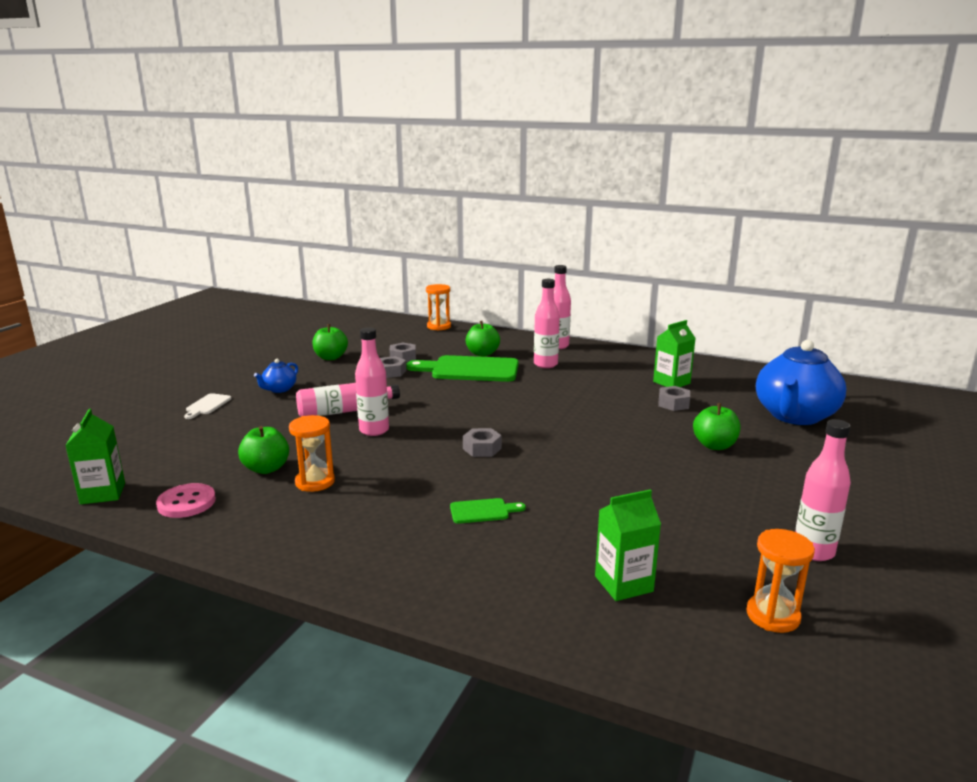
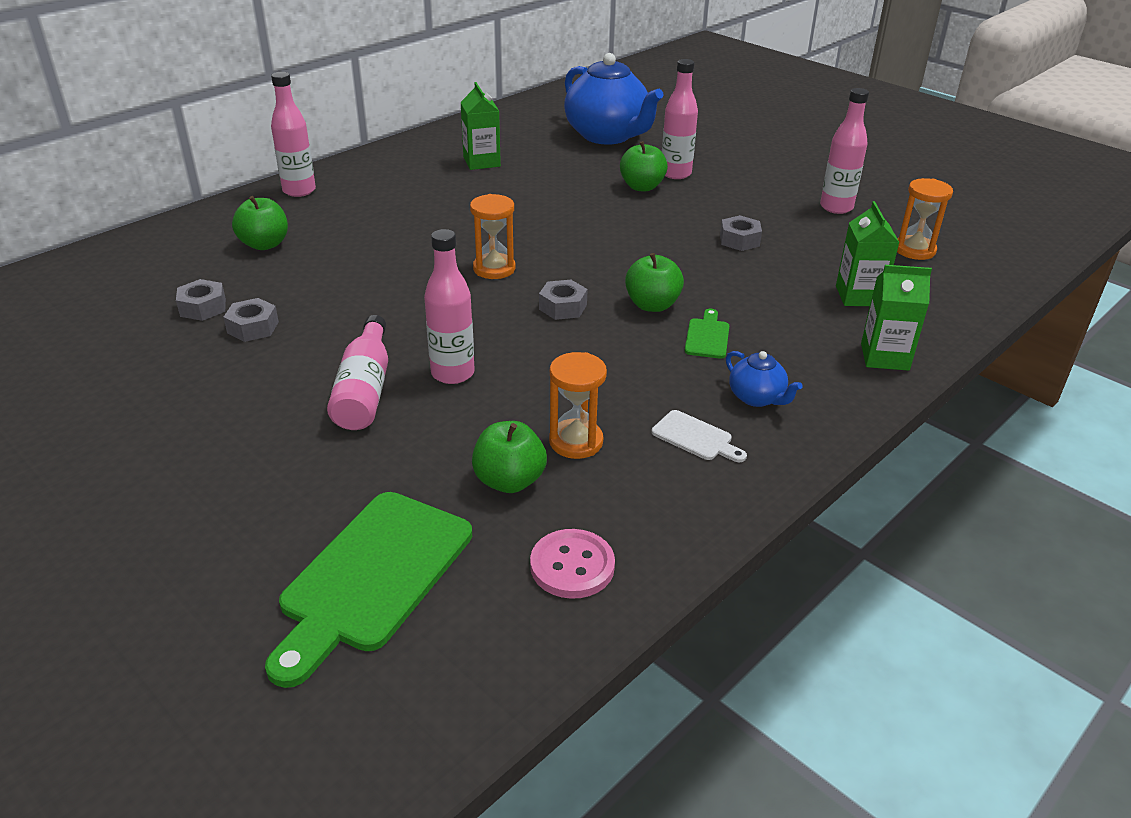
camera: 70 degrees left, 15 degrees up
(103, 493) = (488, 666): green carton -> green carton (884, 357)
(207, 405) = (205, 532): white cutting board -> white cutting board (695, 437)
(279, 389) = (211, 443): blue teapot -> blue teapot (757, 398)
(331, 357) = (119, 373): green apple -> green apple (652, 305)
(439, 326) = (103, 254): orange hourglass -> orange hourglass (494, 269)
(470, 369) = (313, 265): green cutting board -> green cutting board (372, 577)
(545, 364) = (353, 213): pink bottle -> pink bottle (675, 173)
(673, 404) = (535, 177): grey nut -> grey nut (739, 240)

